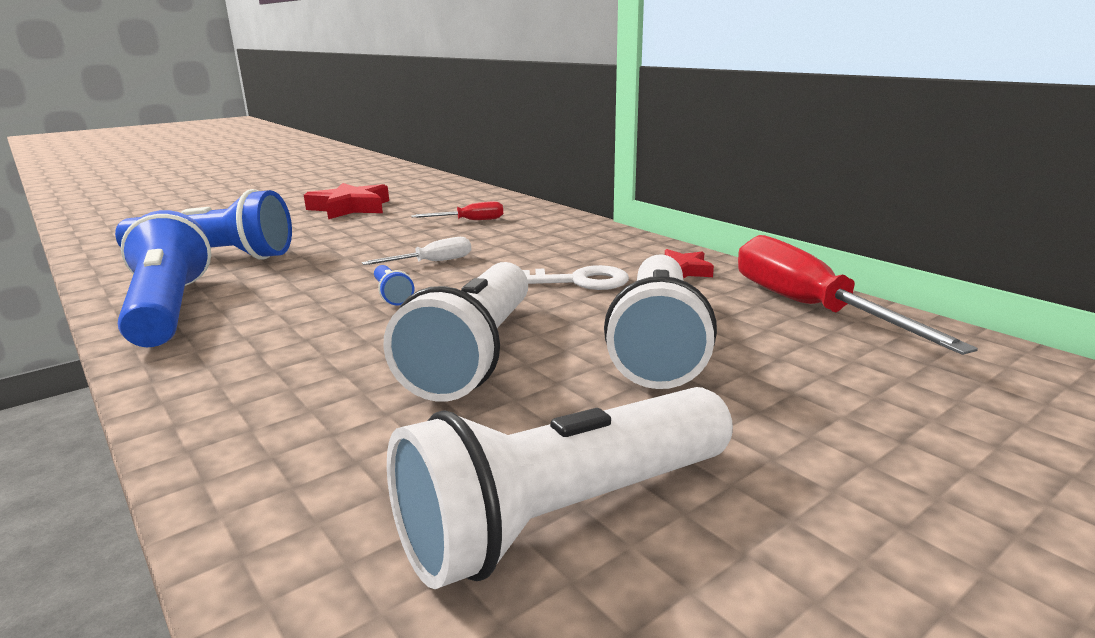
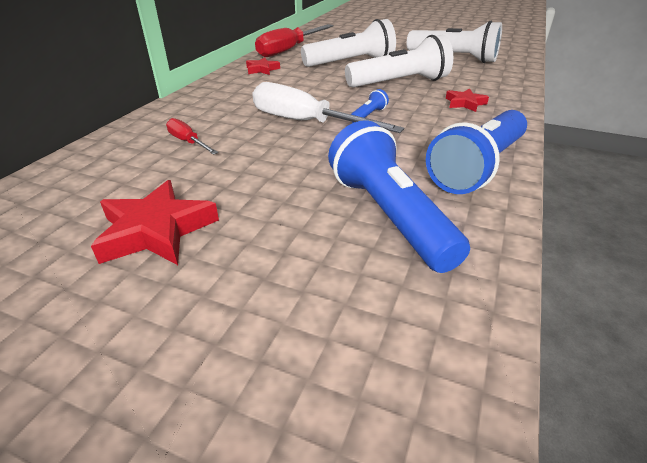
camera: 120 degrees left, 15 degrees up
(294, 376) = (465, 103): none -> red star
(432, 262) = (306, 122): white screwdriver -> white screwdriver, size x2.02
(576, 281) = (299, 84): white key -> none

